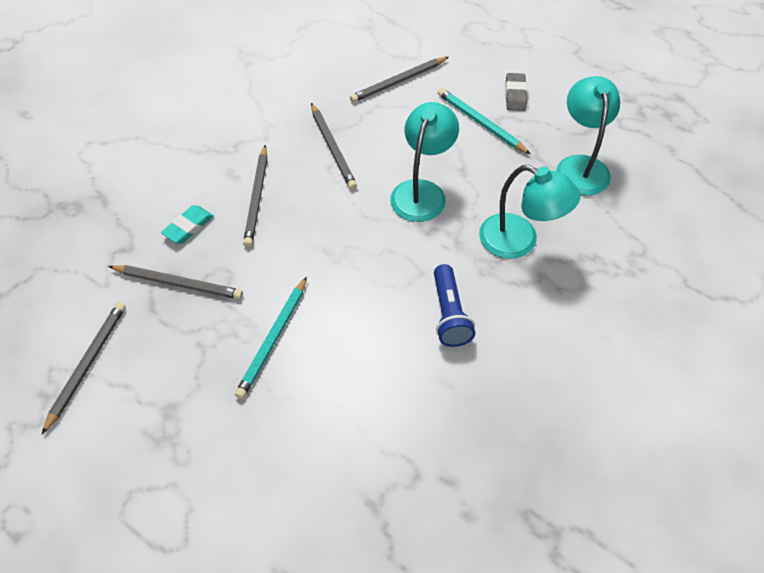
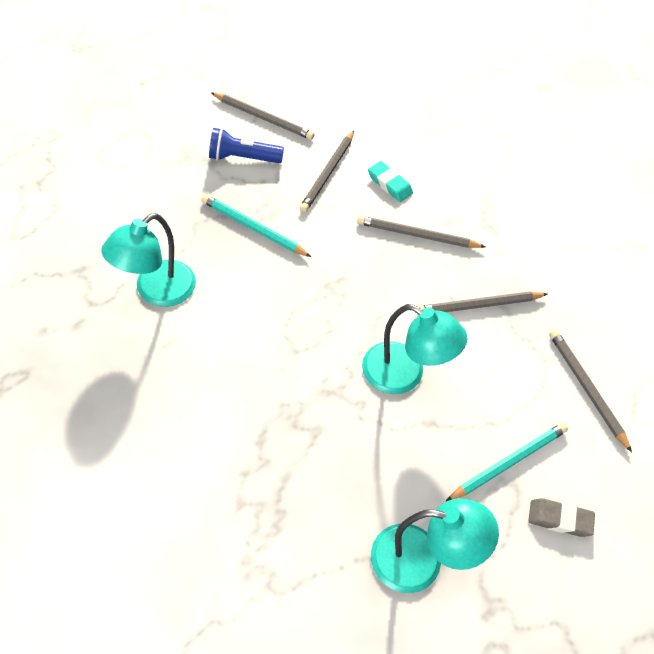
camera: 95 degrees right, 0 degrees up
(449, 314) = (241, 363): blue flashlight -> blue flashlight (242, 158)
(519, 241) = (316, 453): turquoise lamp -> turquoise lamp (156, 291)

